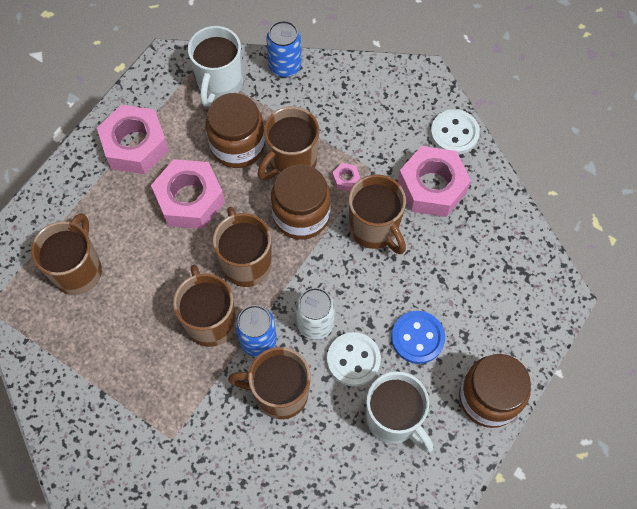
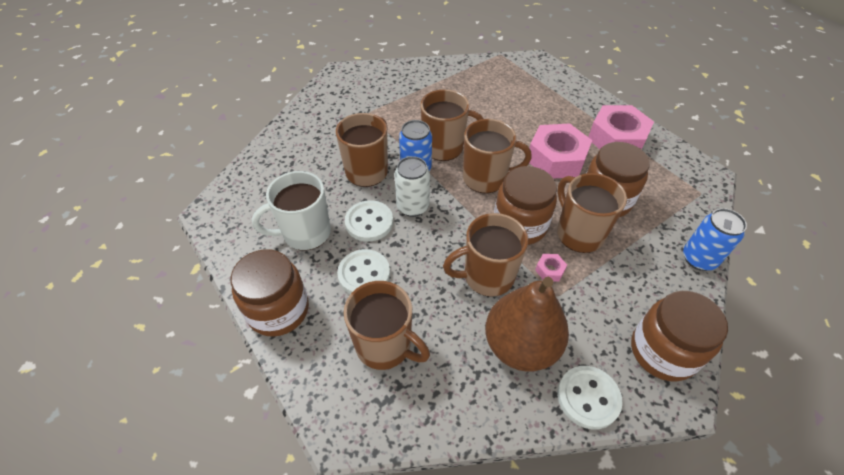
camera: 110 degrees right, 15 degrees down
(78, 270) = (513, 93): brown mug -> brown mug (385, 346)
(220, 84) = (678, 203): white mug -> none
(392, 88) = (662, 351): none -> brown jar
(417, 338) = (364, 274): blue button -> white button
(432, 187) = (520, 345): pink nut -> brown pear

